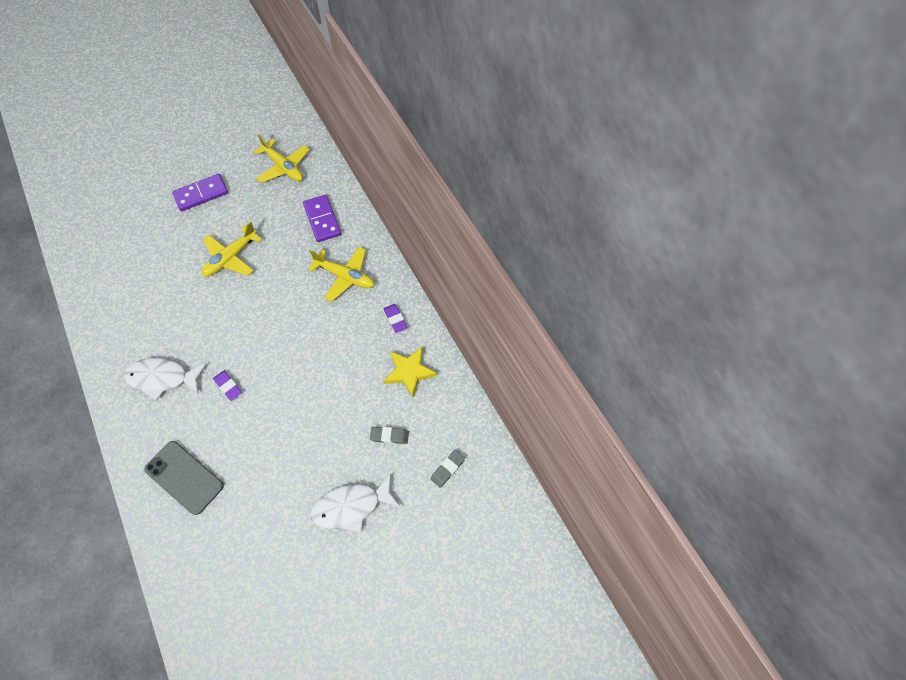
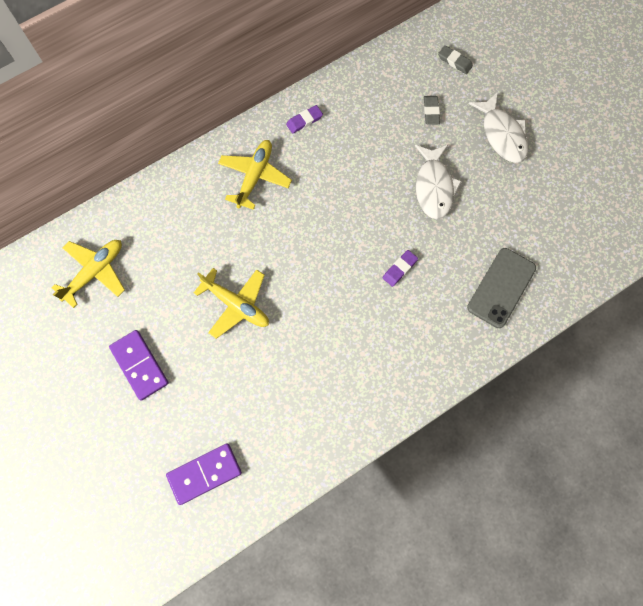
camera: 95 degrees left, 10 degrees up
(162, 378) = (399, 340): white fish -> white fish (434, 187)
(322, 220) = (177, 213): purple domino -> purple domino (204, 474)
(409, 372) = (362, 102): yellow star -> none

